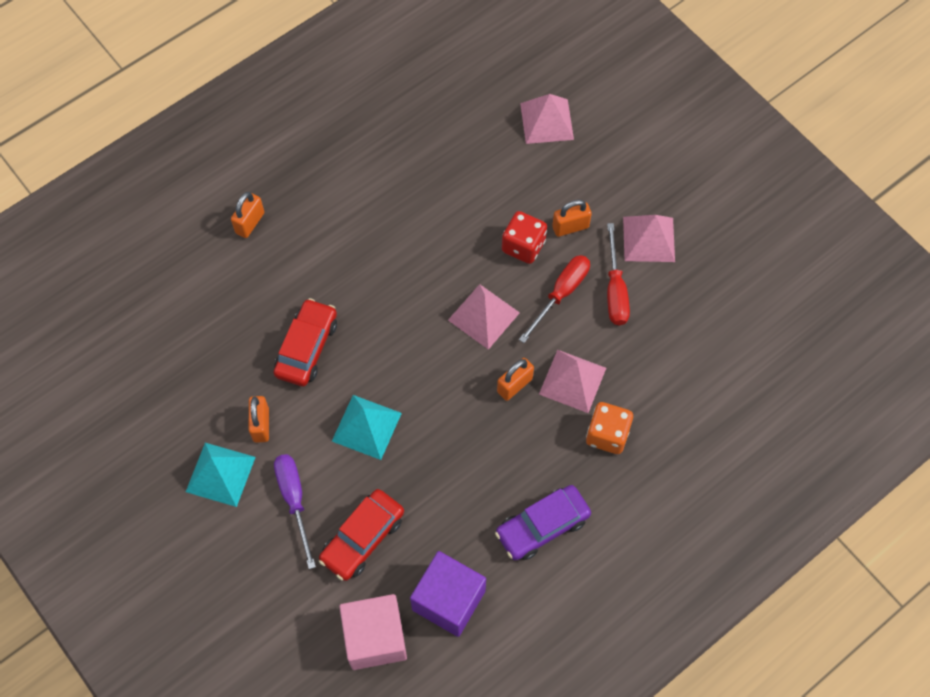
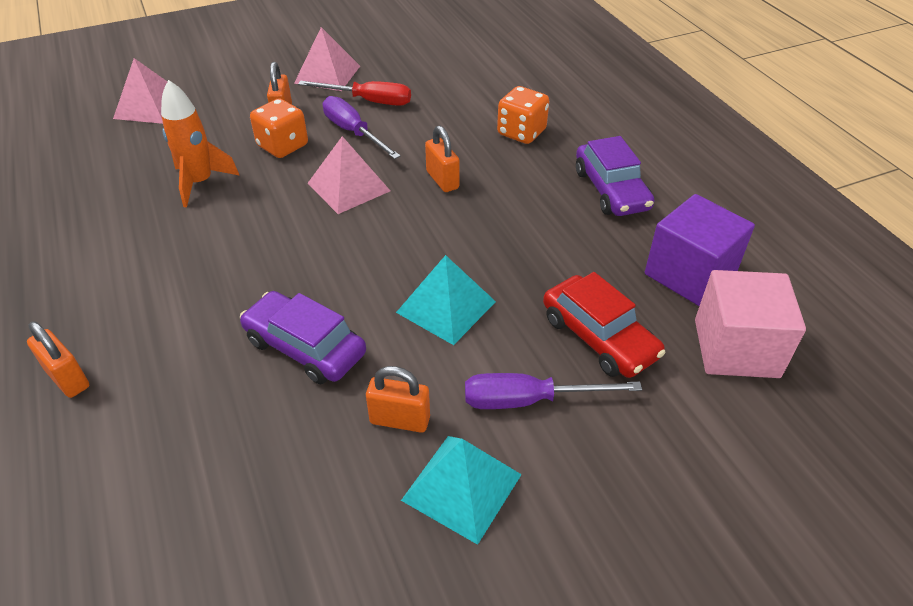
camera: 75 degrees left, 20 degrees down
(307, 348) = (305, 347): red car -> purple car
(456, 207) = (200, 183): none -> orange rocket
(523, 246) = (283, 146): red dice -> orange dice
(561, 294) = (353, 132): red screwdriver -> purple screwdriver
(572, 381) = (454, 142): pink pyramid -> none

